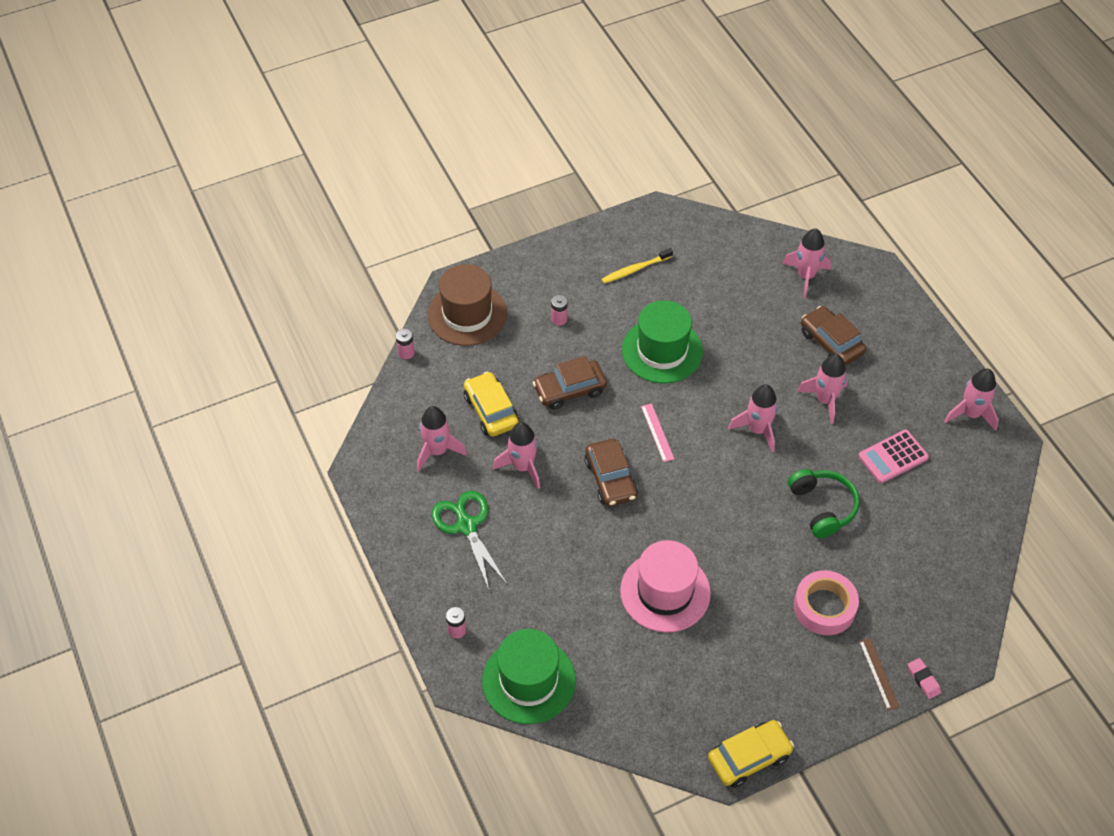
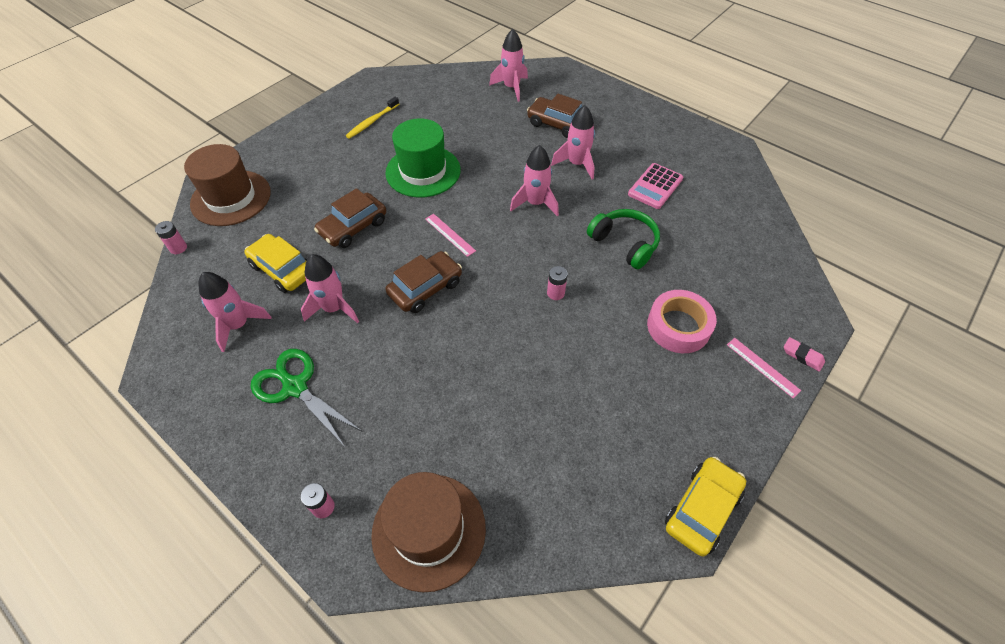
camera: 25 degrees left, 0 degrees up
(528, 680) = (429, 530): green hat -> brown hat
(559, 319) = (320, 176): pink battery -> pink battery (555, 293)
(611, 479) = (425, 288): brown car -> brown car turned 90 degrees counterclockwise
(665, 592) = (527, 372): pink hat -> none
(878, 674) = (762, 367): brown ruler -> pink ruler
(970, 414) = (691, 138): pink rocket -> none

